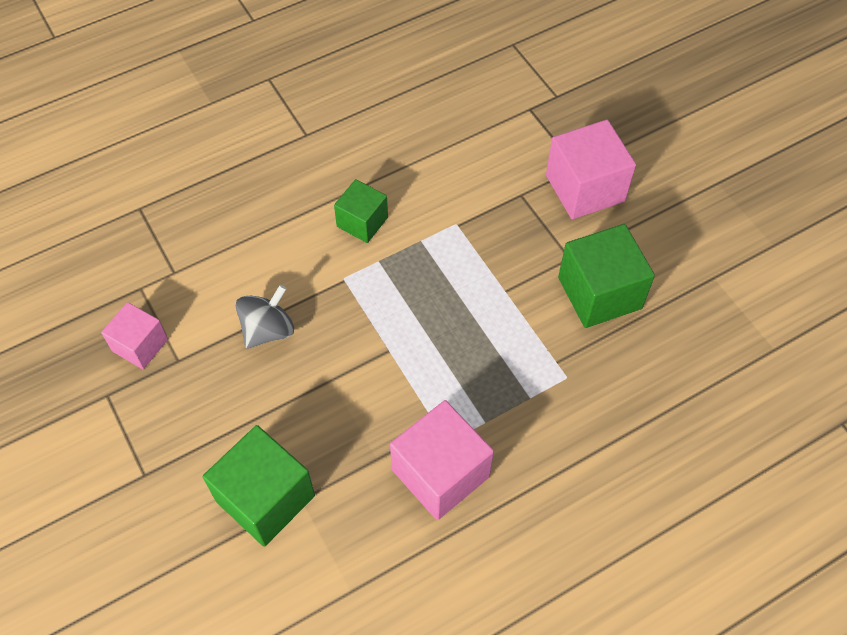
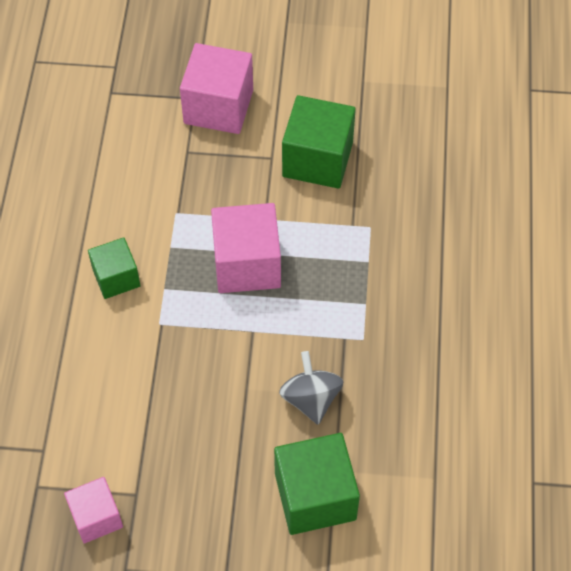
camera: 55 degrees left, 0 degrees up
(268, 330) = (163, 408): grey spinning top -> grey spinning top (311, 399)
(440, 473) = (385, 360): pink cube -> pink cube (247, 264)

